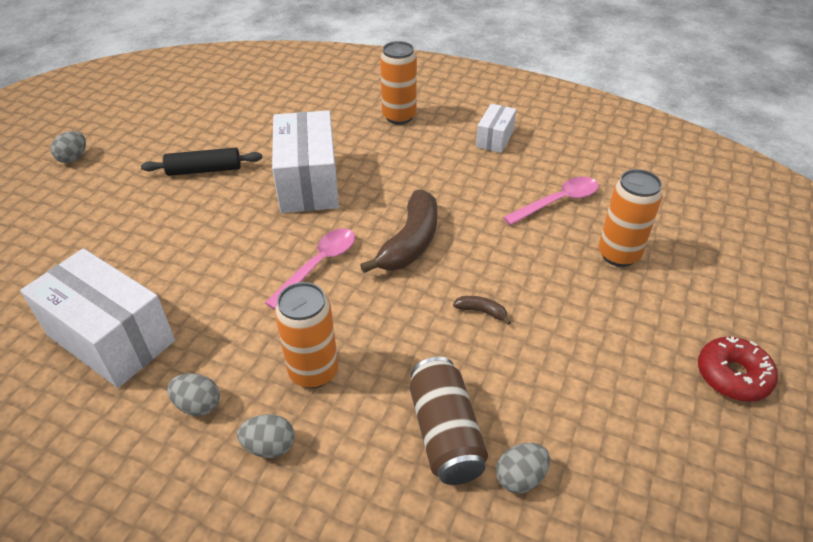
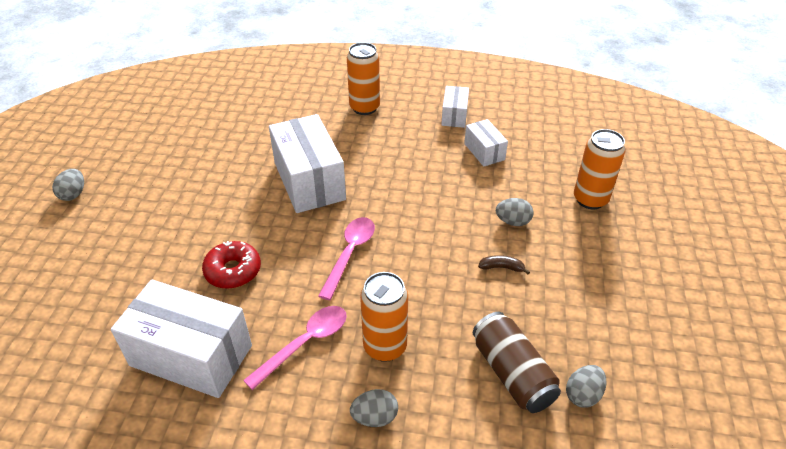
camera: 15 degrees left, 0 degrees up
(198, 405) = (297, 397): grey egg -> grey egg (513, 221)
(204, 170) = (208, 185): black rolling pin -> none
(410, 243) = (420, 219): brown banana -> none
(513, 182) = (484, 152): none -> white box
(558, 202) = (526, 163): pink spoon -> pink spoon (305, 343)
(733, 376) = (707, 280): red donut -> red donut (233, 271)

